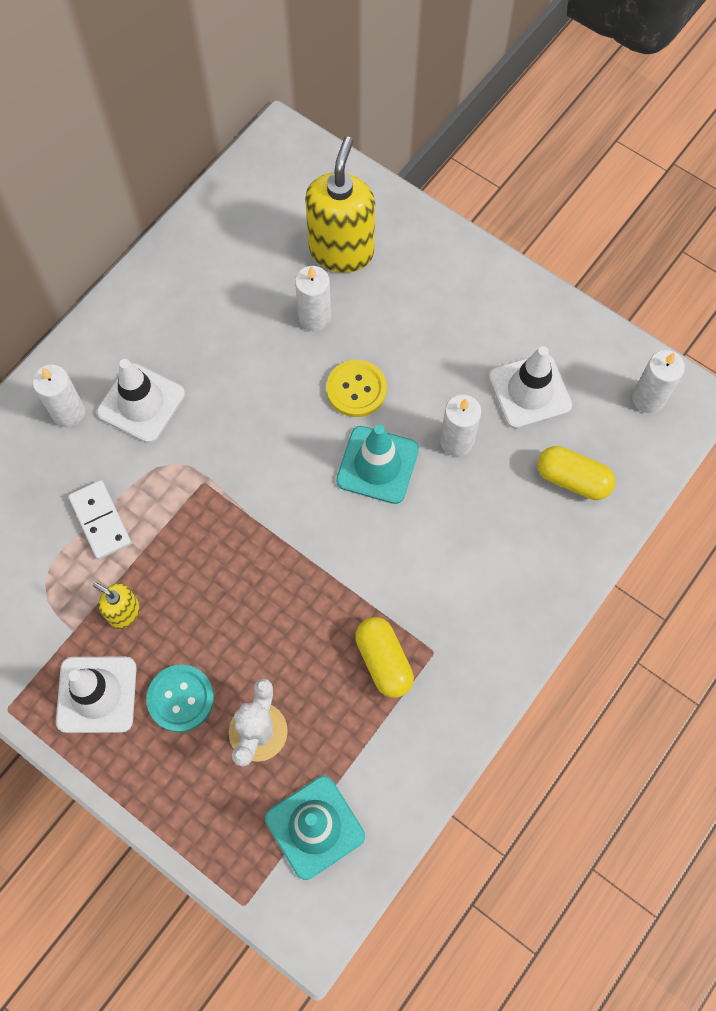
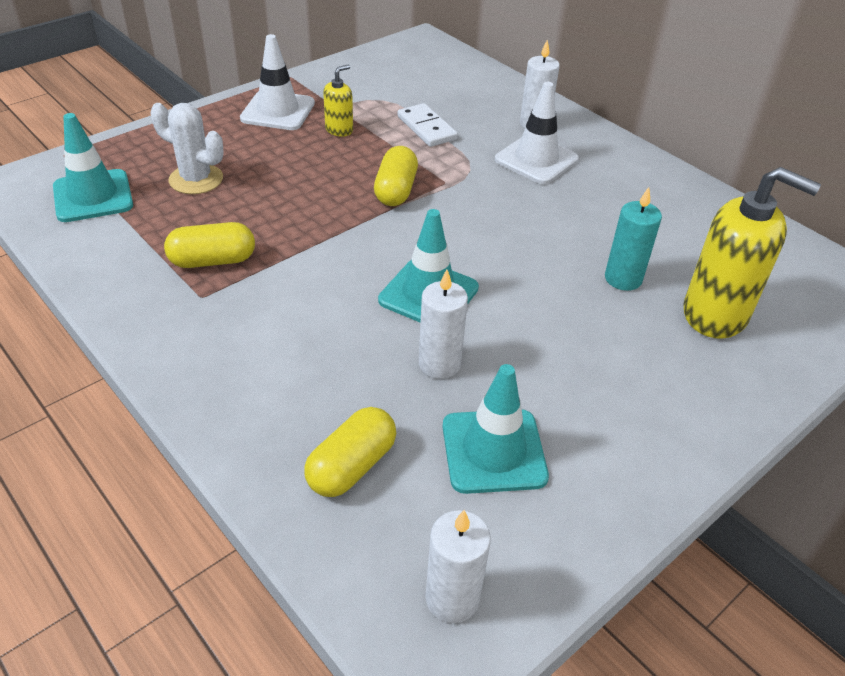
camera: 100 degrees right, 25 degrees down
(100, 521) = (426, 128): white domino -> white domino turned 75 degrees clockwise
(180, 698) = (250, 146): turquoise button -> none
(229, 526) = (396, 190): none -> yellow capsule
(314, 317) = (623, 279): white candle -> turquoise candle
(356, 389) = (525, 294): yellow button -> none
(529, 391) = (493, 451): white traffic cone -> turquoise traffic cone

